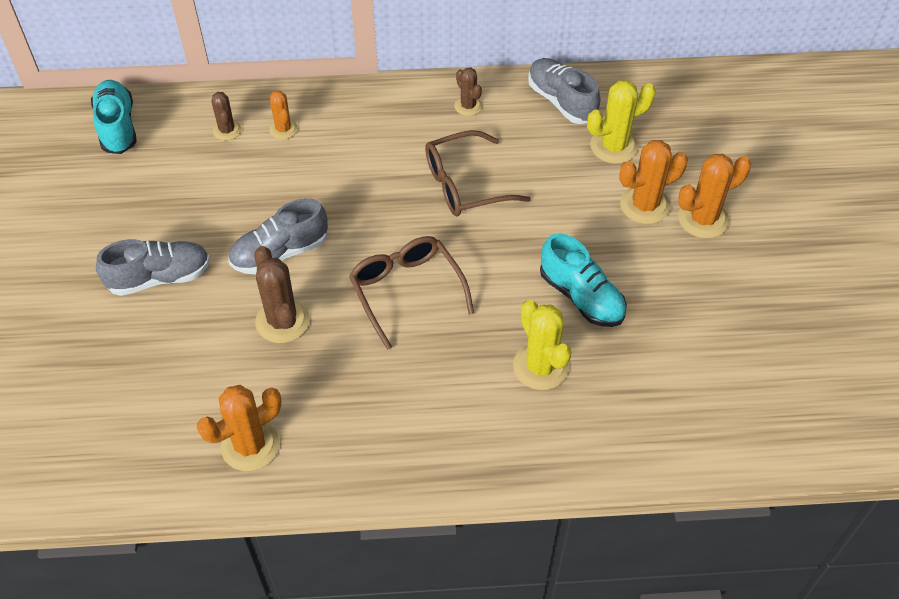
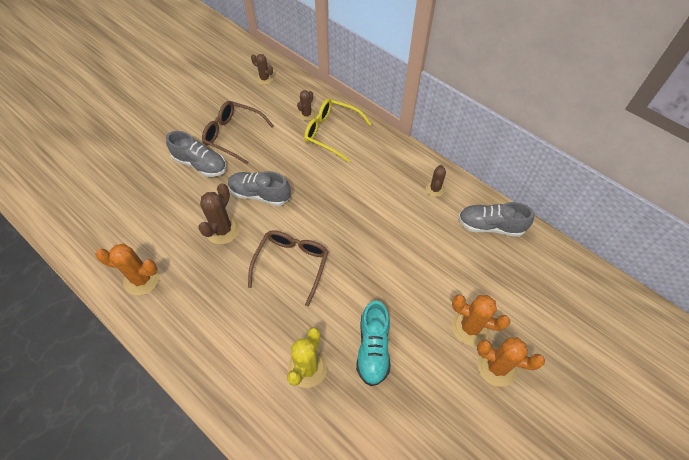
camera: 45 degrees right, 5 degrees up
(117, 127) = (264, 79): turquoise shoe -> brown cactus
(283, 129) = (331, 133): orange cactus -> yellow glasses
(465, 185) = (384, 231): brown glasses -> brown glasses (233, 135)
(561, 101) = (490, 226): grey shoe -> grey shoe turned 90 degrees counterclockwise
(614, 146) = (492, 276): yellow cactus -> none

